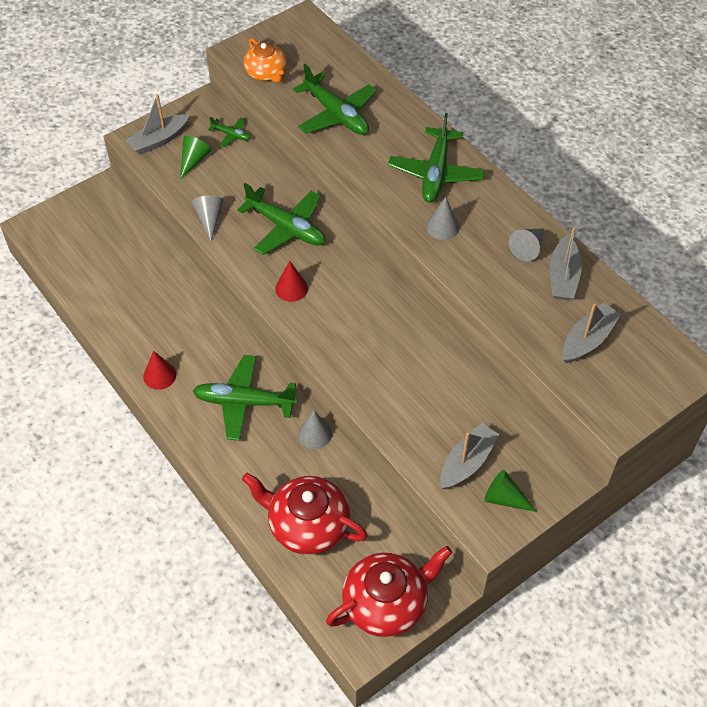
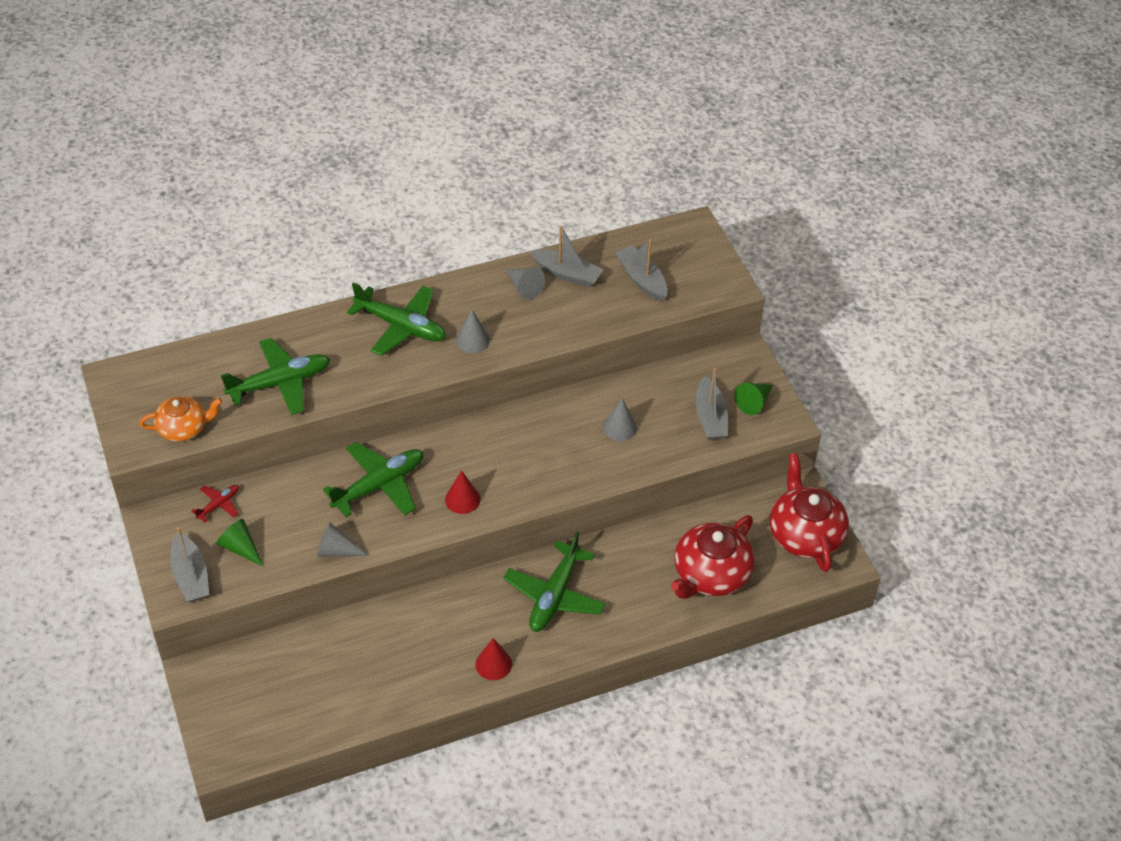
camera: 75 degrees left, 5 degrees down
(231, 135) = (219, 505): green plane -> red plane
(315, 434) = (612, 545): grey cone -> grey cone (620, 427)
(467, 462) = (710, 417): grey boat -> grey boat turned 150 degrees counterclockwise

